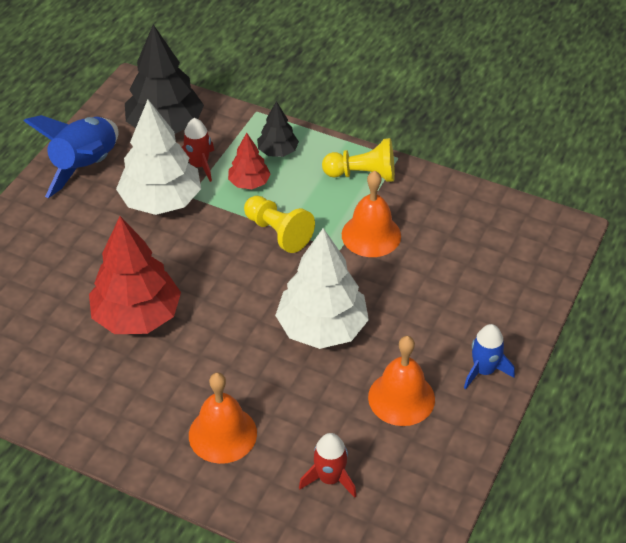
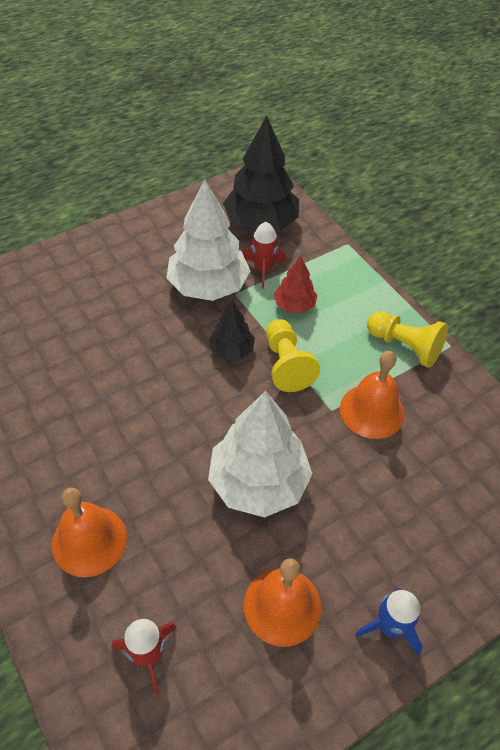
camera: 30 degrees right, 5 degrees up
(86, 166) = (172, 228): blue rocket -> none
(137, 316) = (108, 381): red tree -> none
(278, 151) = (340, 288): black tree -> black tree (232, 349)

